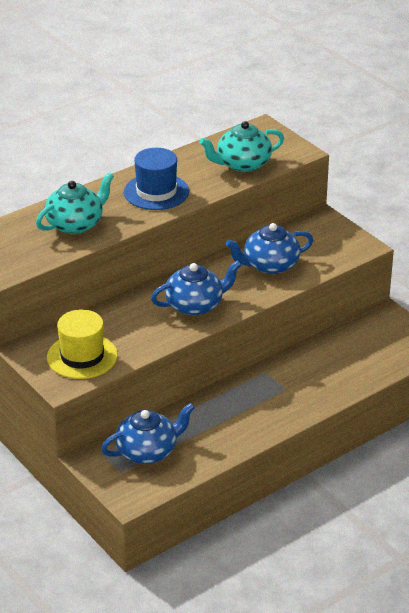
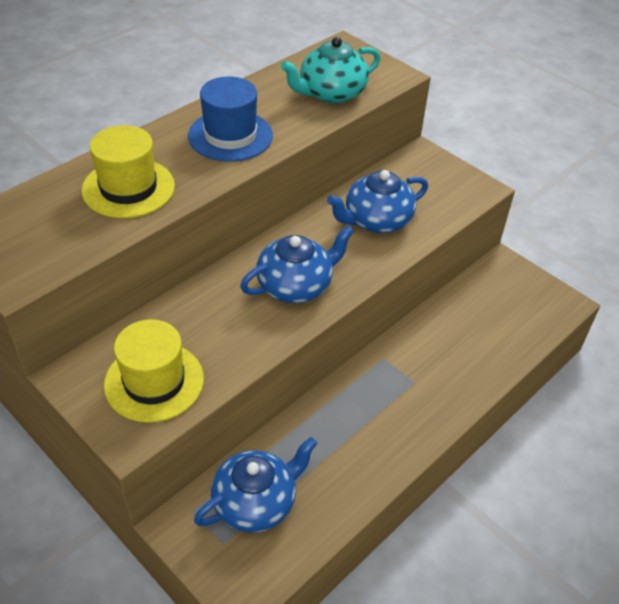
camera: 10 degrees left, 10 degrees up
(76, 224) = (128, 188): turquoise teapot -> yellow hat

